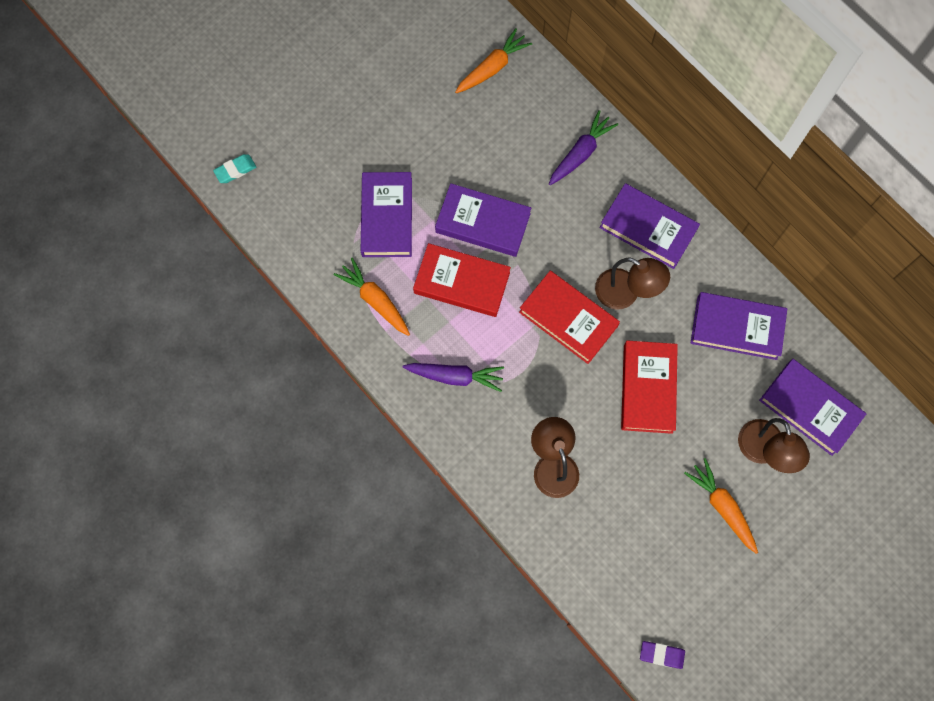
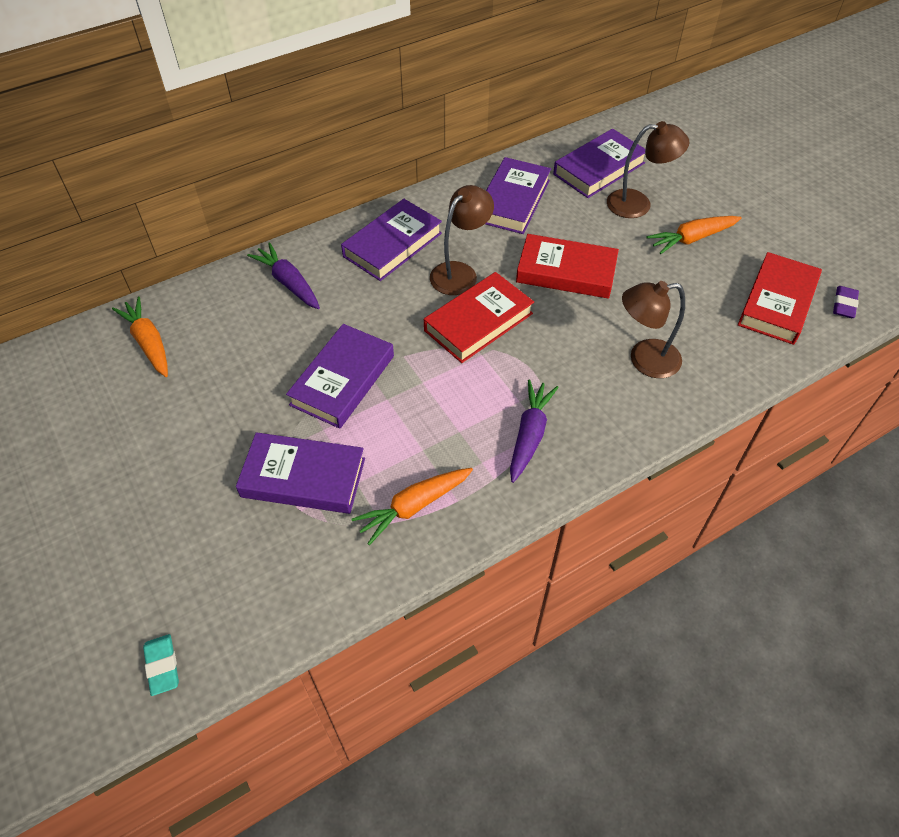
camera: 80 degrees left, 20 degrees down
(461, 283) = (412, 411): red book -> red book (777, 303)

